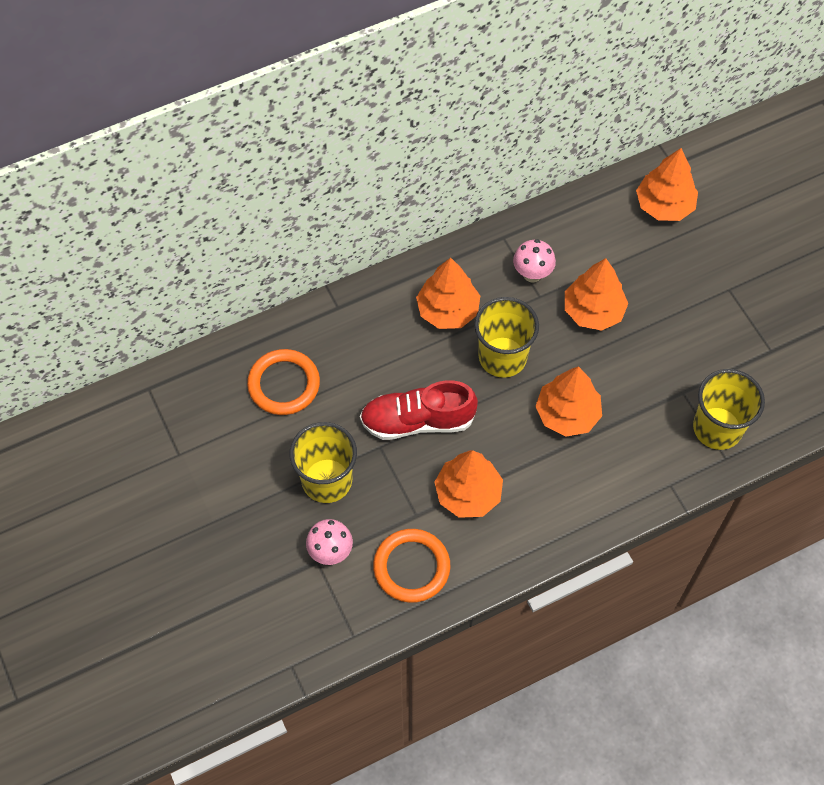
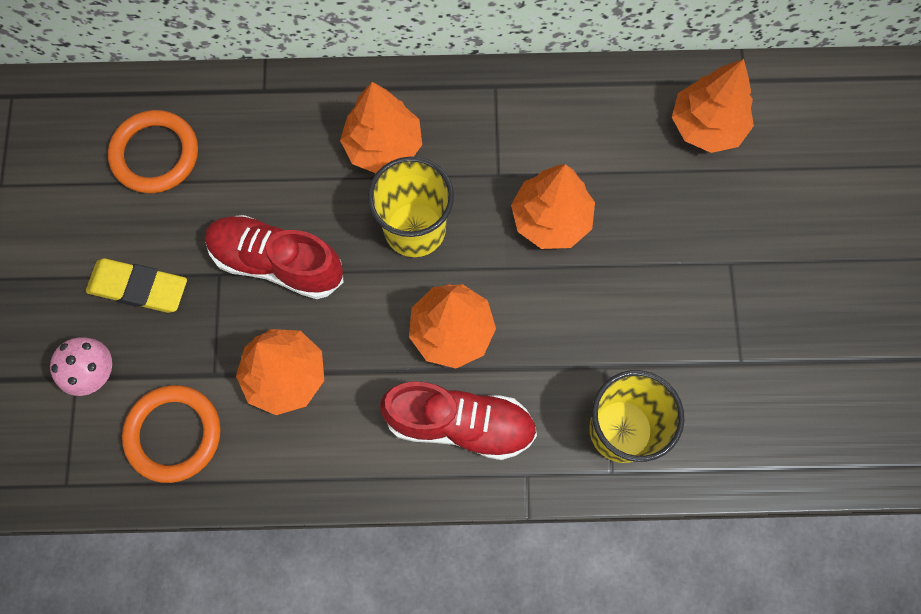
camera: 25 degrees right, 10 degrees up
(327, 480) = (139, 287): yellow cup -> yellow eraser
(532, 274) = (504, 144): pink mushroom -> none
(607, 472) = (460, 424): none -> red shoe

